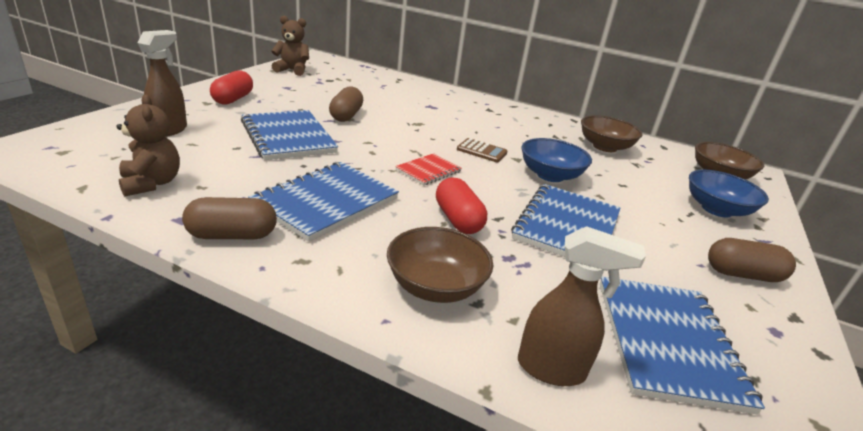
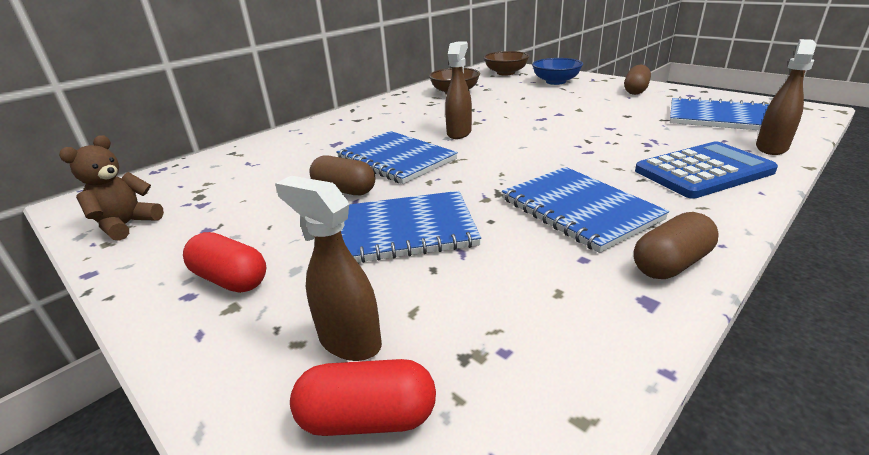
camera: 65 degrees left, 0 degrees up
(151, 183) = (556, 340): brown teddy bear -> none
(232, 235) = (671, 264): brown capsule -> brown capsule turned 45 degrees clockwise
(428, 171) = (502, 158): red notebook -> none
(435, 286) = (703, 171): brown bowl -> blue calculator
(458, 220) = (596, 154): red capsule -> red capsule (368, 418)
(481, 151) = (459, 133): brown calculator -> brown spray bottle
(550, 175) = (509, 115): blue bowl -> none
(567, 226) = (593, 121): blue notebook -> blue notebook (396, 159)

